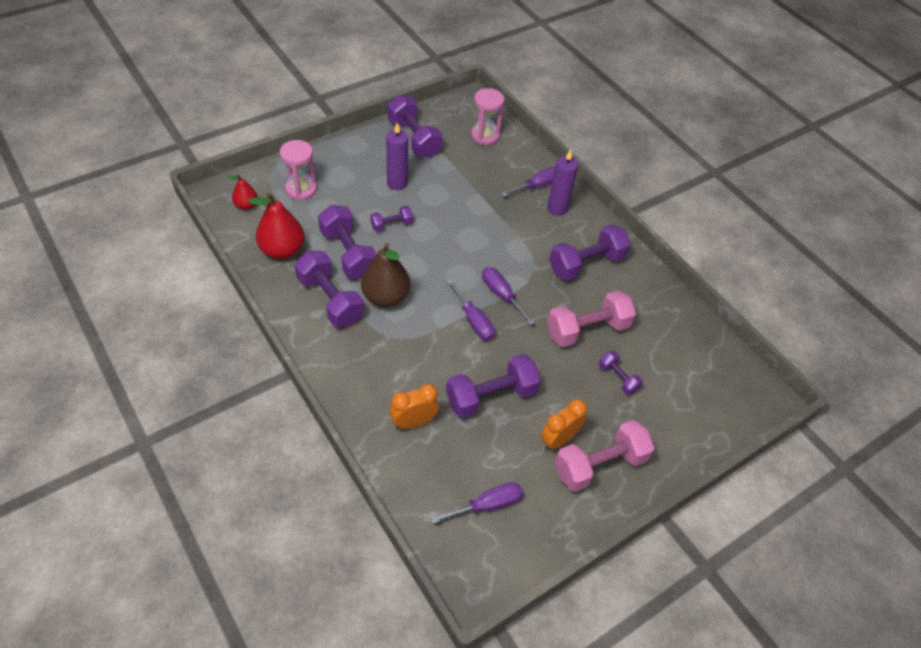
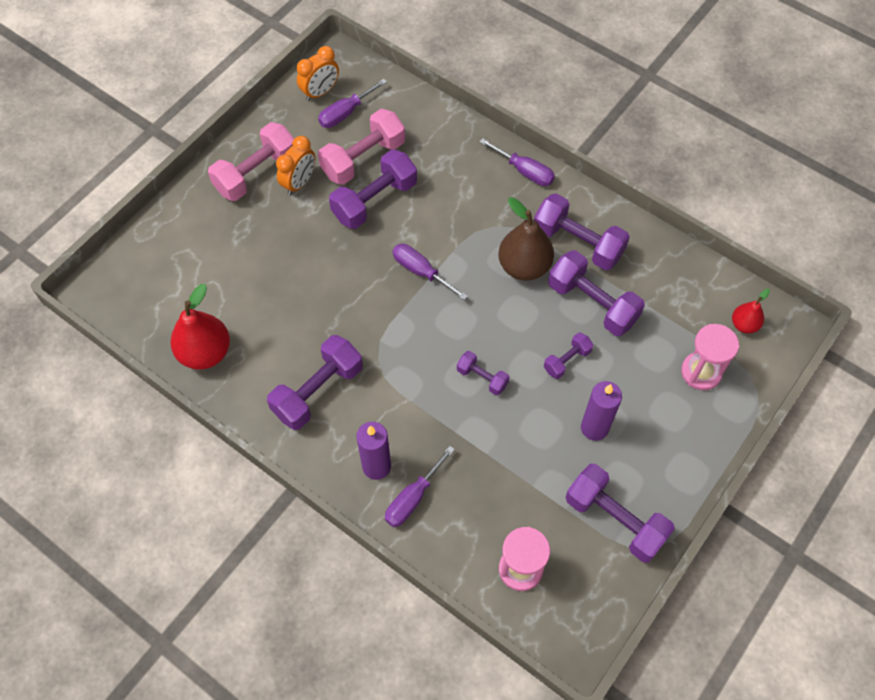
camera: 165 degrees right, 10 degrees up
(282, 250) = (663, 282): red pear -> red pear (205, 352)
(413, 422) = (436, 156): orange clock -> orange clock (320, 92)
(501, 295) = (403, 313): purple screwdriver -> purple screwdriver (524, 171)
(587, 330) = (297, 304): pink dumbbell -> pink dumbbell (363, 159)
(618, 378) = (254, 260): purple dumbbell -> purple dumbbell (482, 378)

